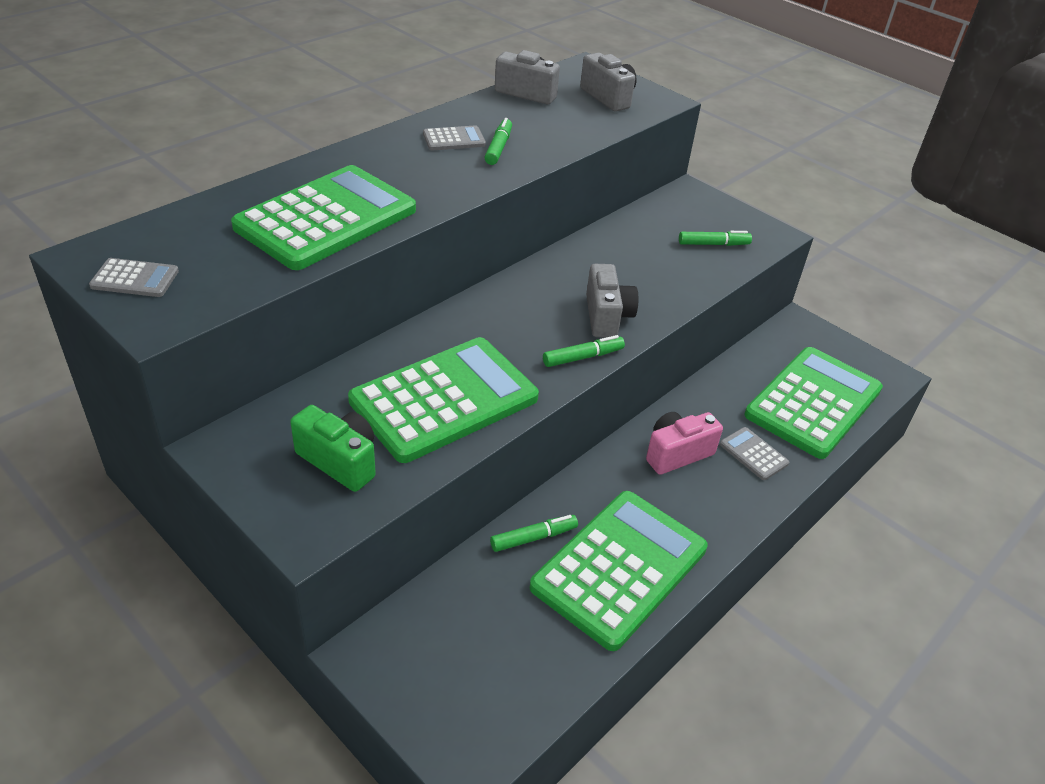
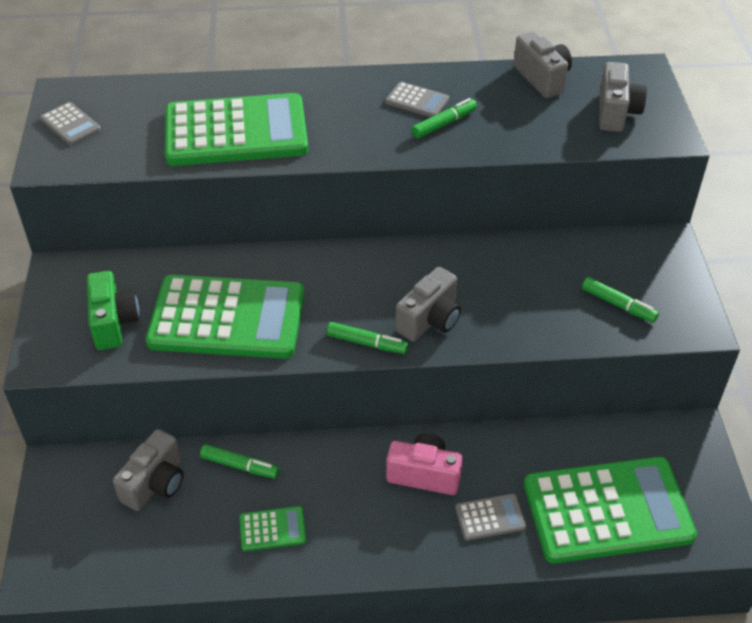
camera: 45 degrees right, 5 degrees up
(478, 601) = (155, 484): none -> grey camera
(619, 568) = (272, 529): green calculator -> green calculator, size x0.42
(753, 454) = (490, 517): grey calculator -> grey calculator turned 75 degrees clockwise

